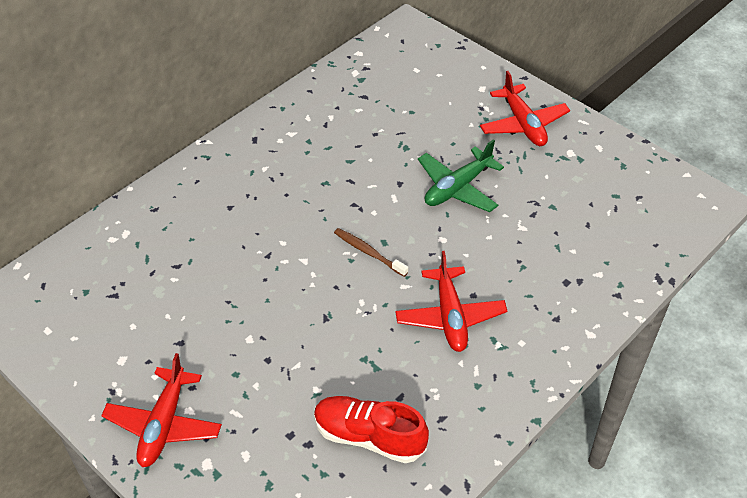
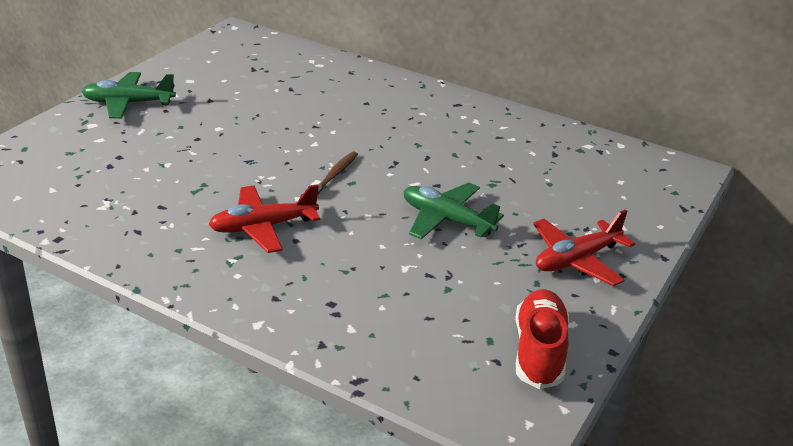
camera: 75 degrees right, 15 degrees down
(164, 425) = (128, 103): red plane -> green plane
(369, 437) = (116, 194): red shoe -> red shoe (539, 352)

